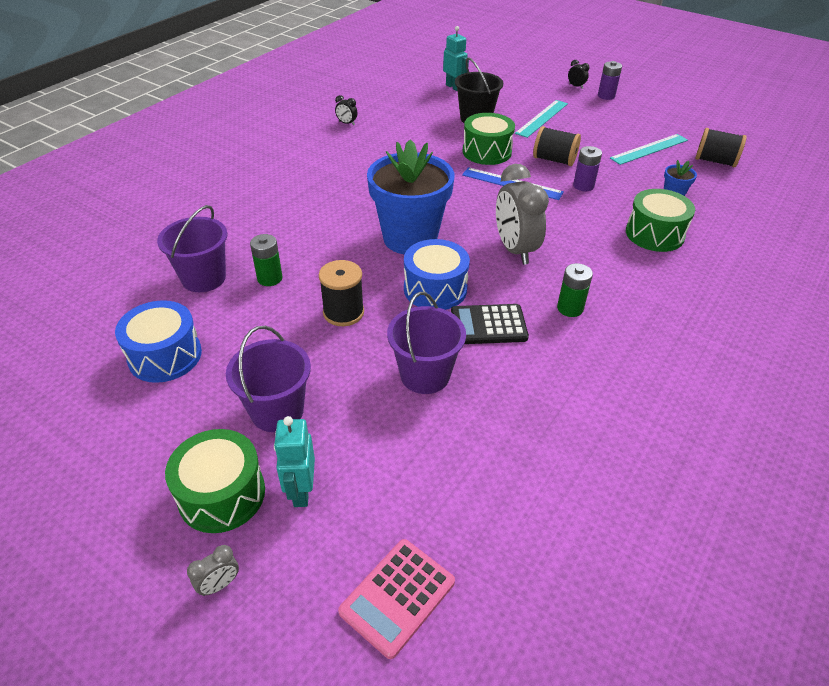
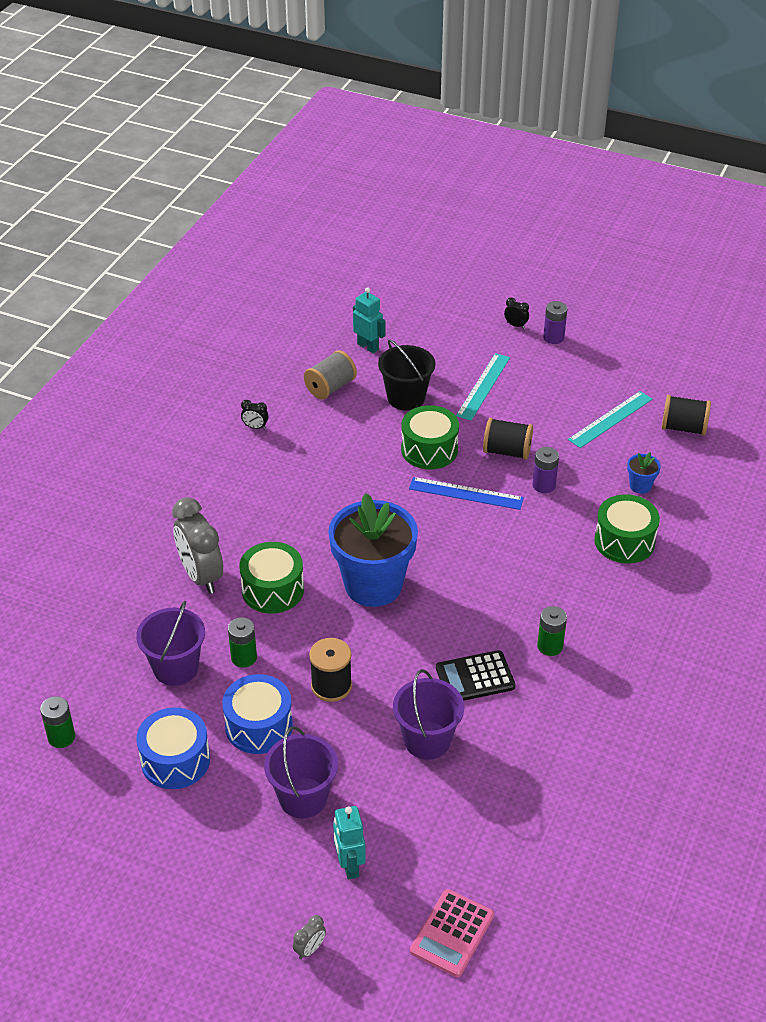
camera: 10 degrees left, 0 degrees up
(69, 320) = (61, 737): none -> green battery
(222, 494) = (283, 879): green drum -> green drum (273, 590)
(416, 107) = (330, 387): none -> grey spool
(435, 289) = (414, 644): blue drum -> blue drum (259, 726)
(515, 250) = (485, 583): grey clock -> grey clock (201, 576)

